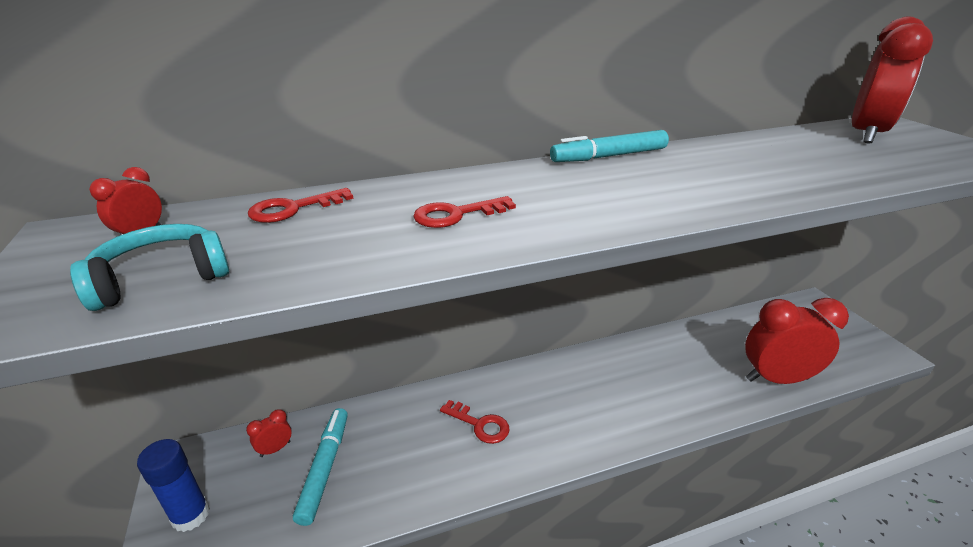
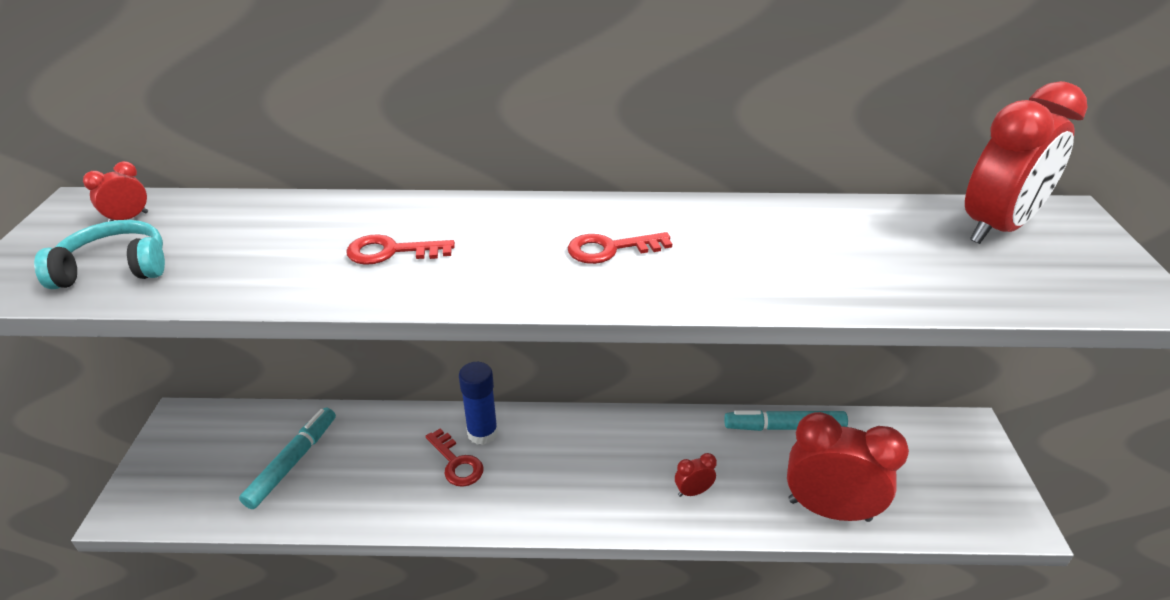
camera: 20 degrees right, 5 degrees up
(191, 515) = (168, 470): blue glue stick -> blue glue stick (482, 433)
(275, 449) = (260, 431): red clock -> red clock (693, 491)
(293, 209) = (260, 214): red key -> red key (610, 249)
(609, 156) = (621, 204): turquoise marker -> turquoise marker (784, 427)

